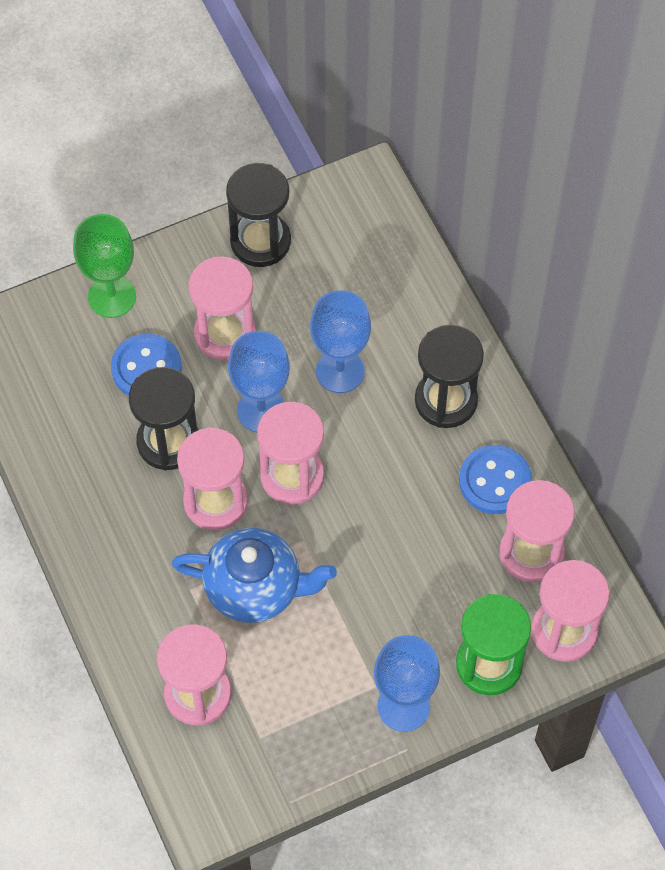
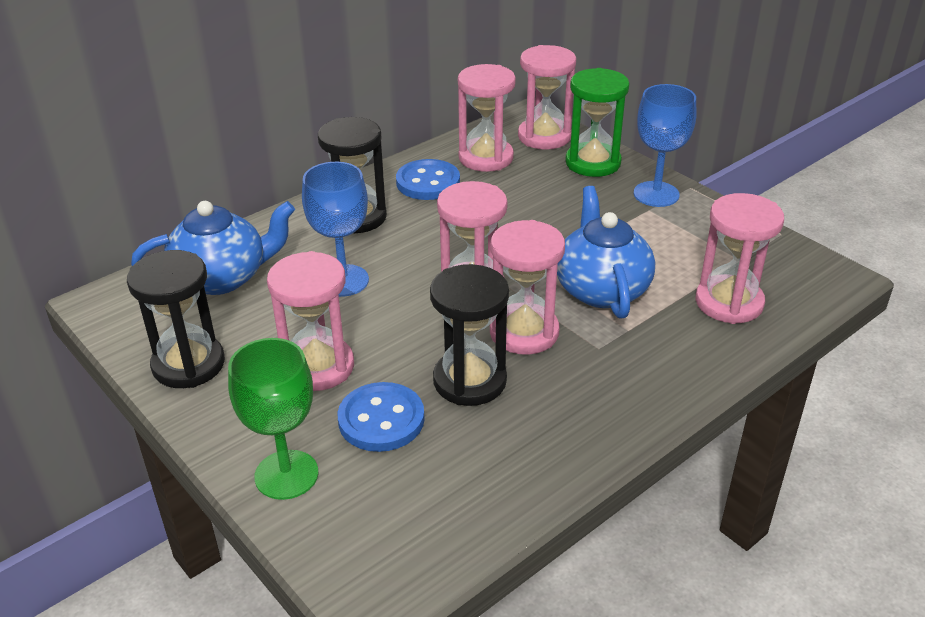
camera: 105 degrees left, 25 degrees down
(261, 410) = (406, 322): blue goblet -> none
(376, 274) = (222, 278): none -> blue teapot

